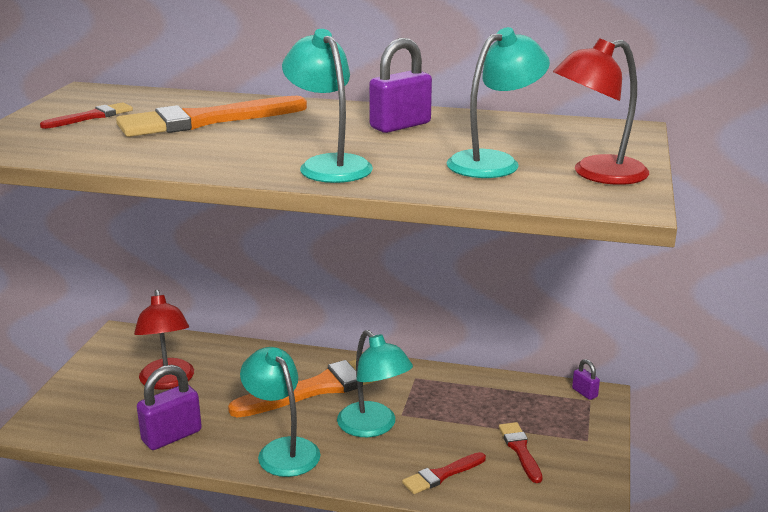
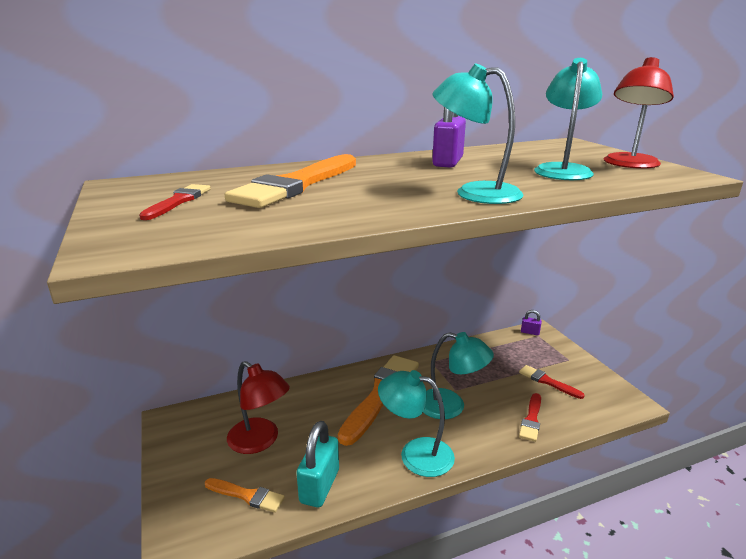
camera: 35 degrees left, 0 degrees up
(112, 417) = (247, 495): none -> orange brush
(172, 436) = (319, 486): purple padlock -> turquoise padlock

